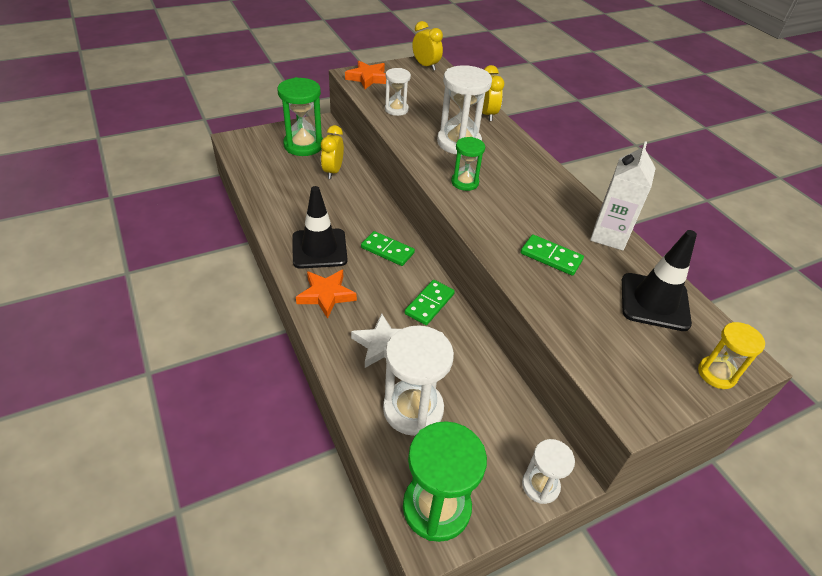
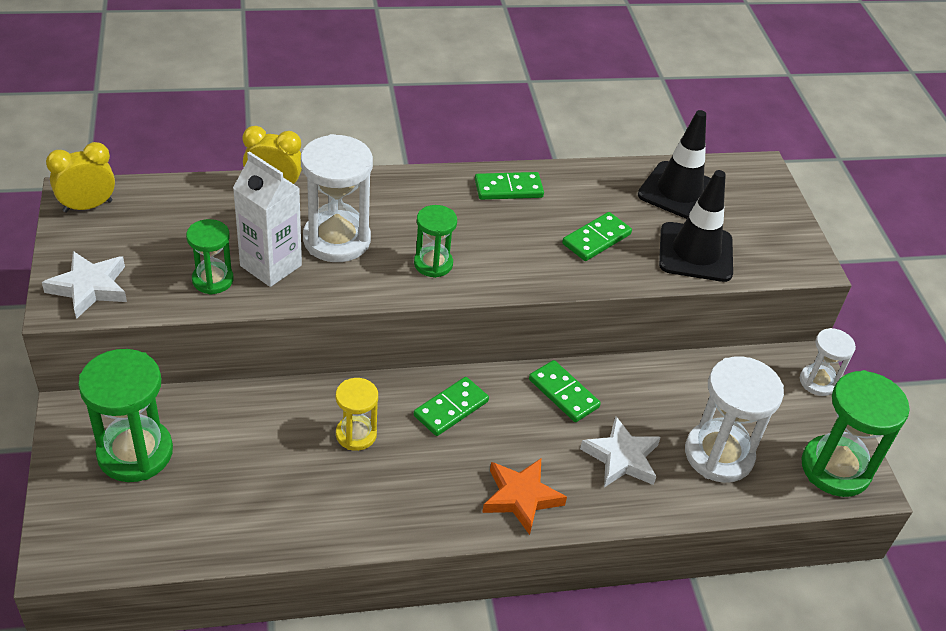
camera: 75 degrees left, 0 degrees up
(319, 249) = (423, 486): black traffic cone -> black traffic cone (695, 252)
(333, 171) = (234, 428): yellow clock -> none
(368, 78) = (89, 288): orange star -> white star
(396, 109) = (213, 280): white hourglass -> green hourglass
(569, 205) = (508, 188): none -> green domino
(609, 236) = (572, 180): white carton -> white carton (271, 265)
(716, 374) = (773, 194): yellow hourglass -> yellow hourglass (356, 434)

